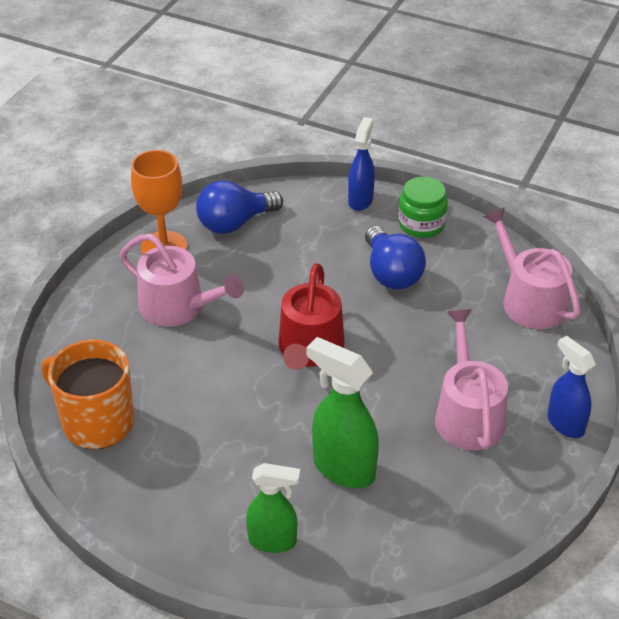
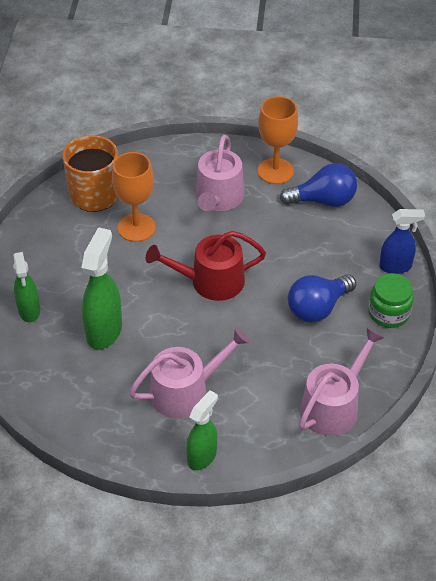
camera: 70 degrees right, 5 degrees up
(183, 395) = (136, 227): none -> orange goblet
(234, 223) = (323, 200): blue light bulb -> blue light bulb turned 135 degrees clockwise
(565, 423) = (202, 456): blue spray bottle -> green spray bottle

